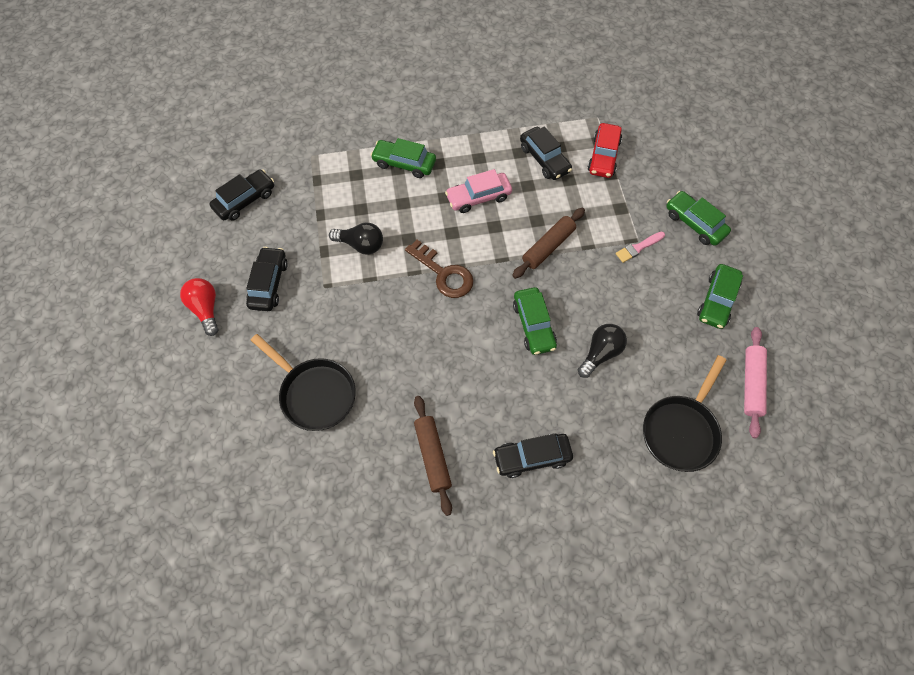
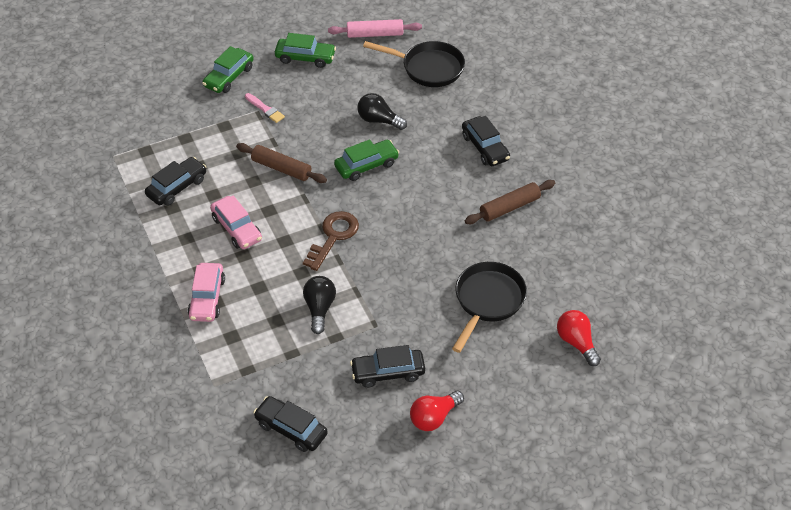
camera: 105 degrees left, 15 degrees down
(230, 465) = (576, 342): none -> red light bulb
(404, 163) = (207, 298): green car -> pink car
(603, 156) = (164, 145): red car -> none

